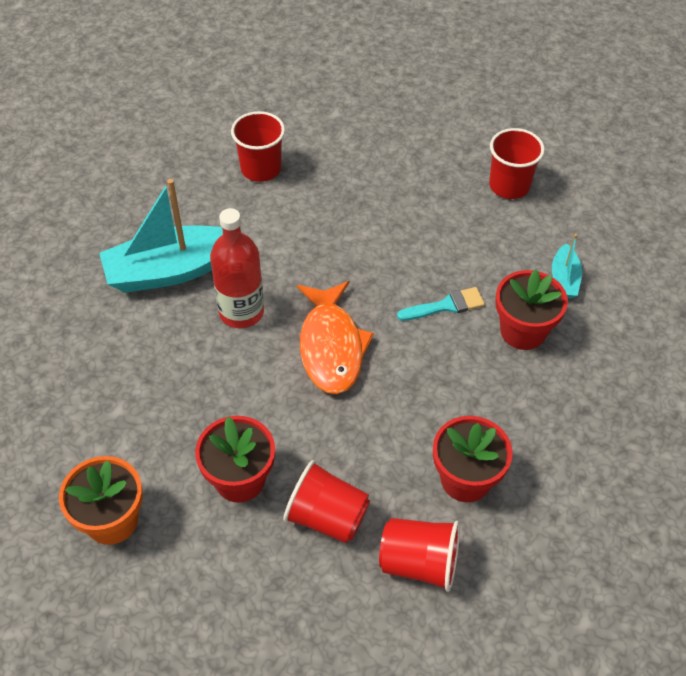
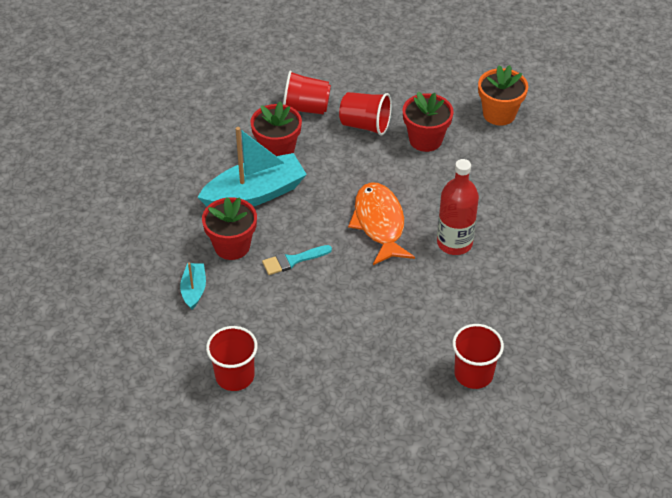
camera: 175 degrees right, 5 degrees down
(170, 271) = (522, 270): turquoise boat -> turquoise boat (255, 194)

